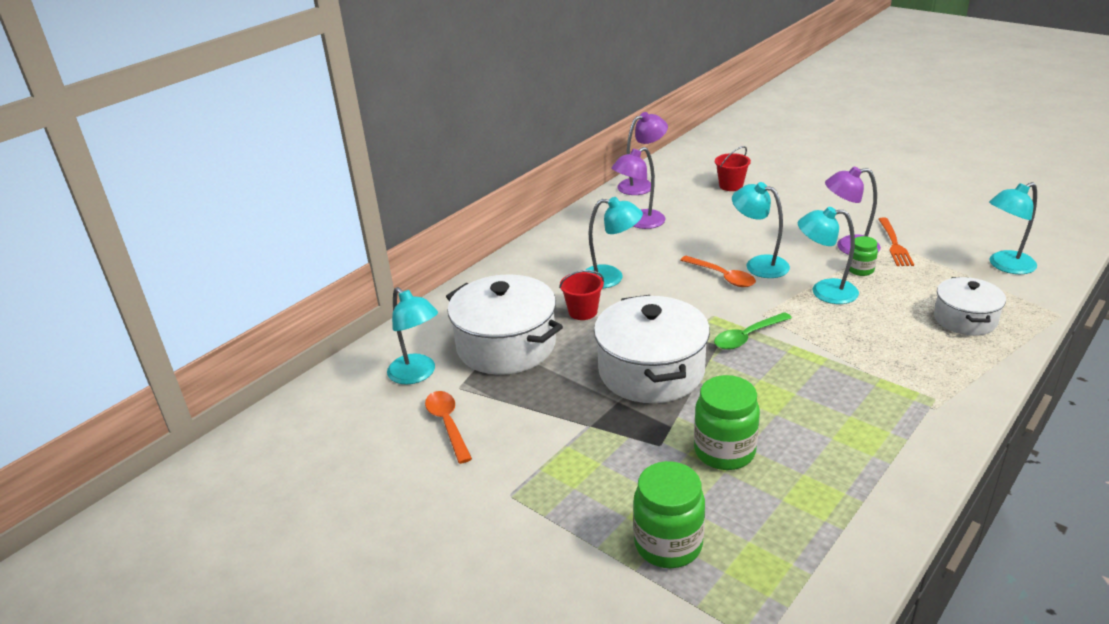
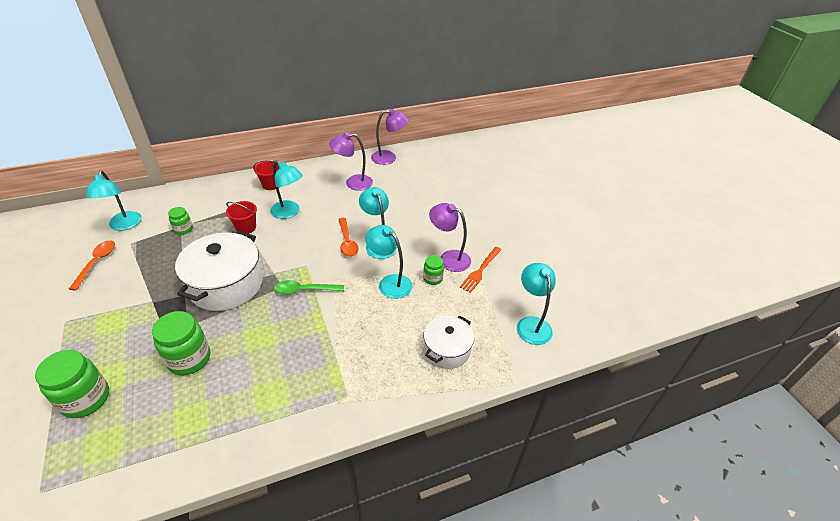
camera: 25 degrees right, 10 degrees up
(506, 345) = (183, 229): white pot -> green jar
(731, 186) = (439, 181): red bucket -> red bucket (271, 185)
(1005, 266) = (531, 324): turquoise lamp -> turquoise lamp turned 75 degrees clockwise

